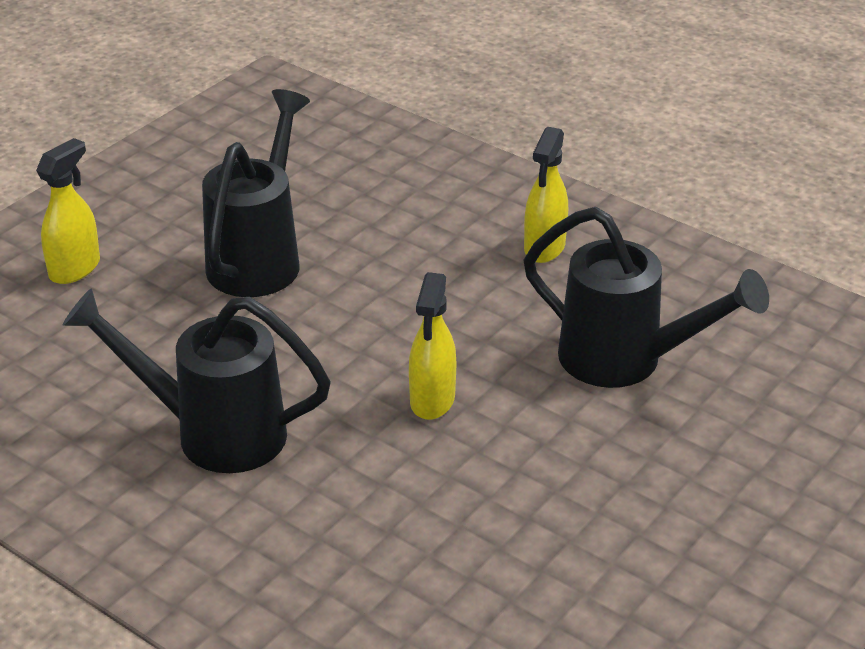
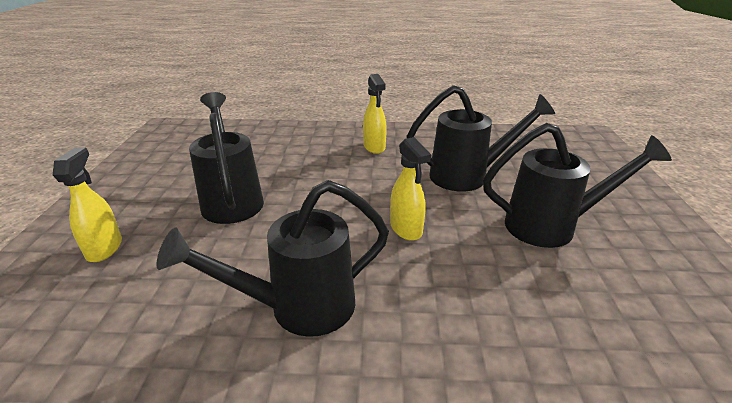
camera: 35 degrees left, 5 degrees down
(638, 489) = (552, 226): none -> black watering can

